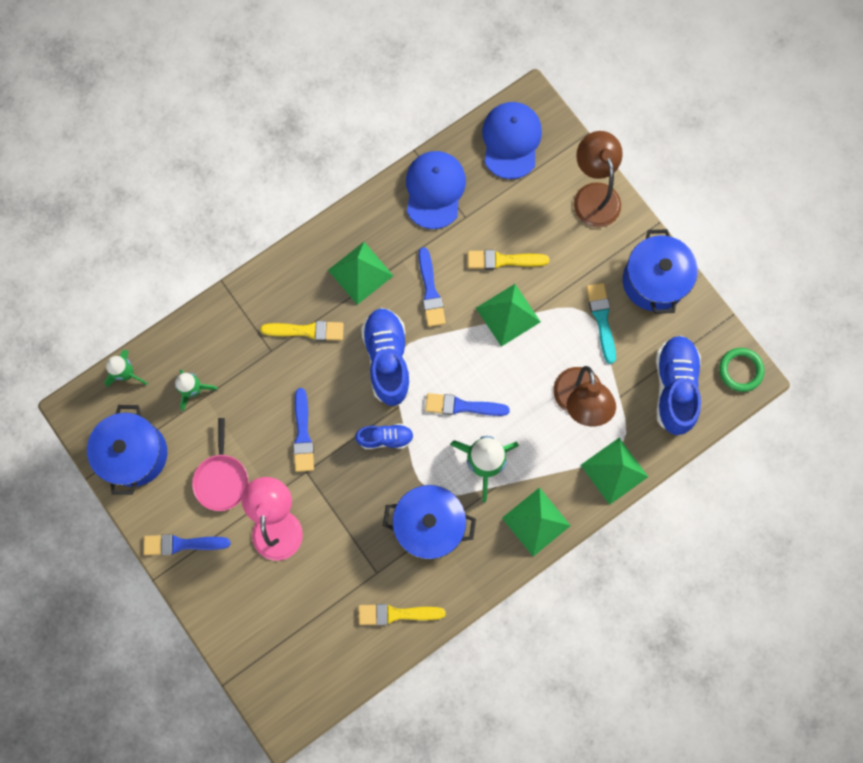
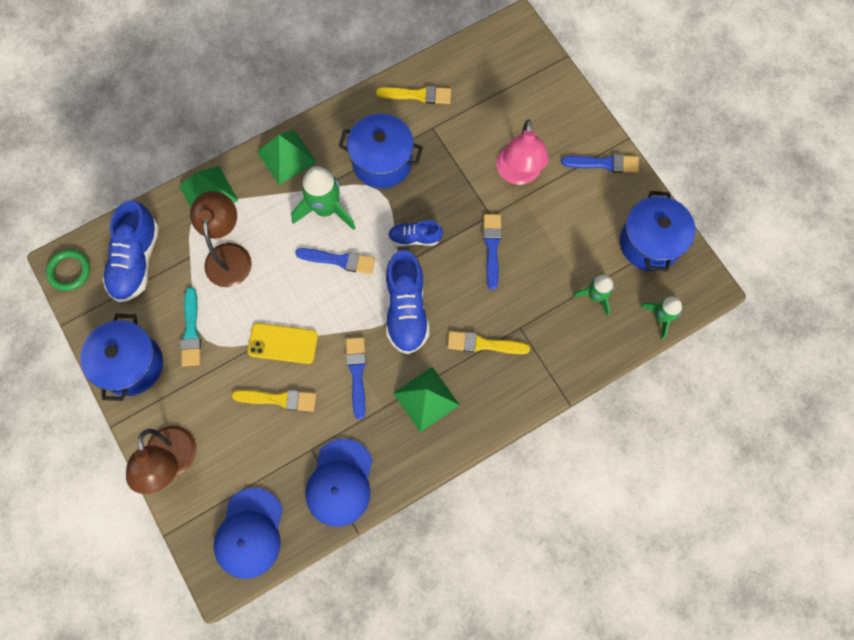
camera: 175 degrees left, 5 degrees down
(222, 479) = (568, 215): pink pan -> none
(508, 314) = (283, 343): green pyramid -> yellow phone

